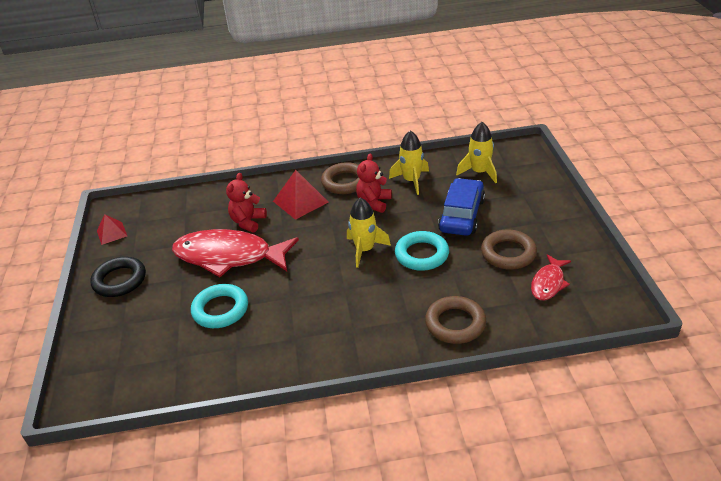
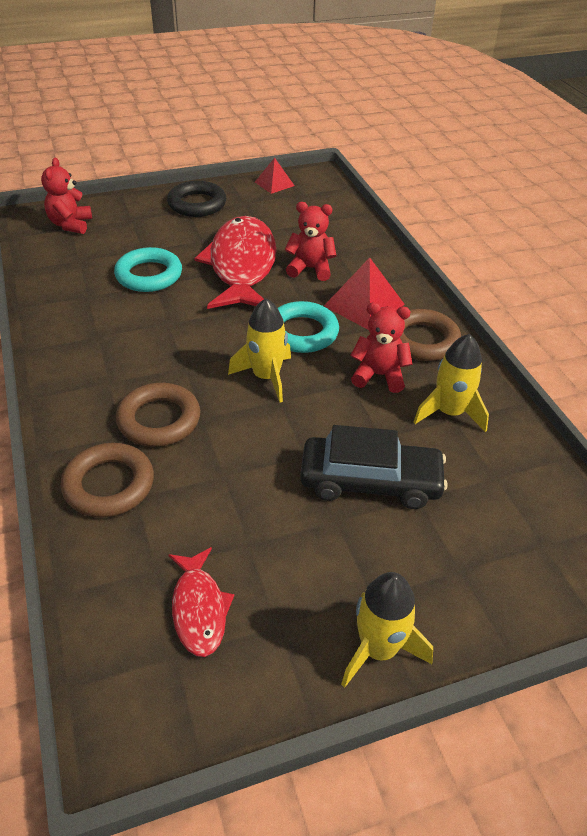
camera: 75 degrees right, 5 degrees up
(110, 367) = (70, 225): none -> red teddy bear
(421, 254) = (261, 438): turquoise ring -> turquoise ring (302, 332)
(461, 215) = (370, 481): blue car -> black car
(479, 172) = (507, 502): yellow rocket -> yellow rocket (378, 649)
(508, 253) = (275, 549): brown ring -> brown ring (159, 420)
(548, 283) = (199, 609): red fish -> red fish turned 120 degrees counterclockwise

